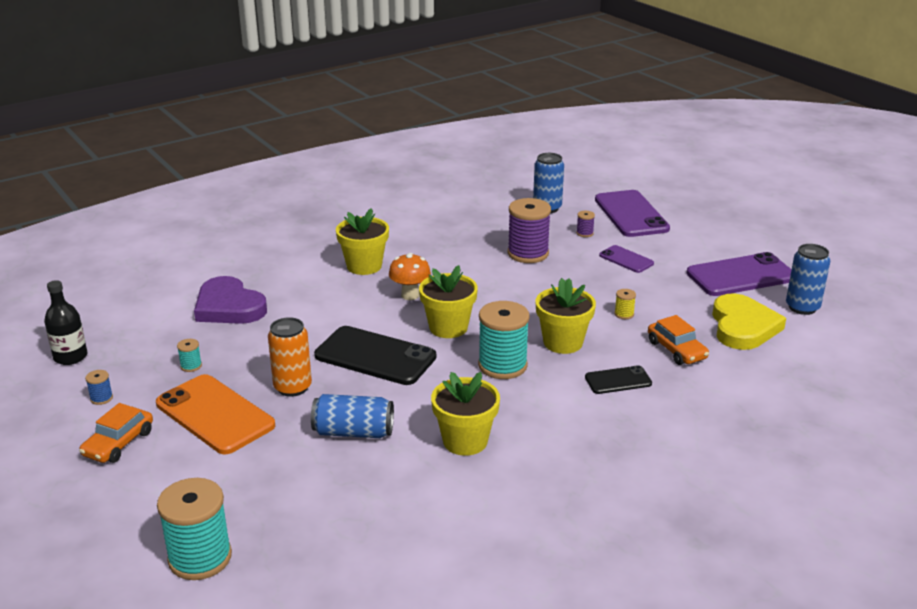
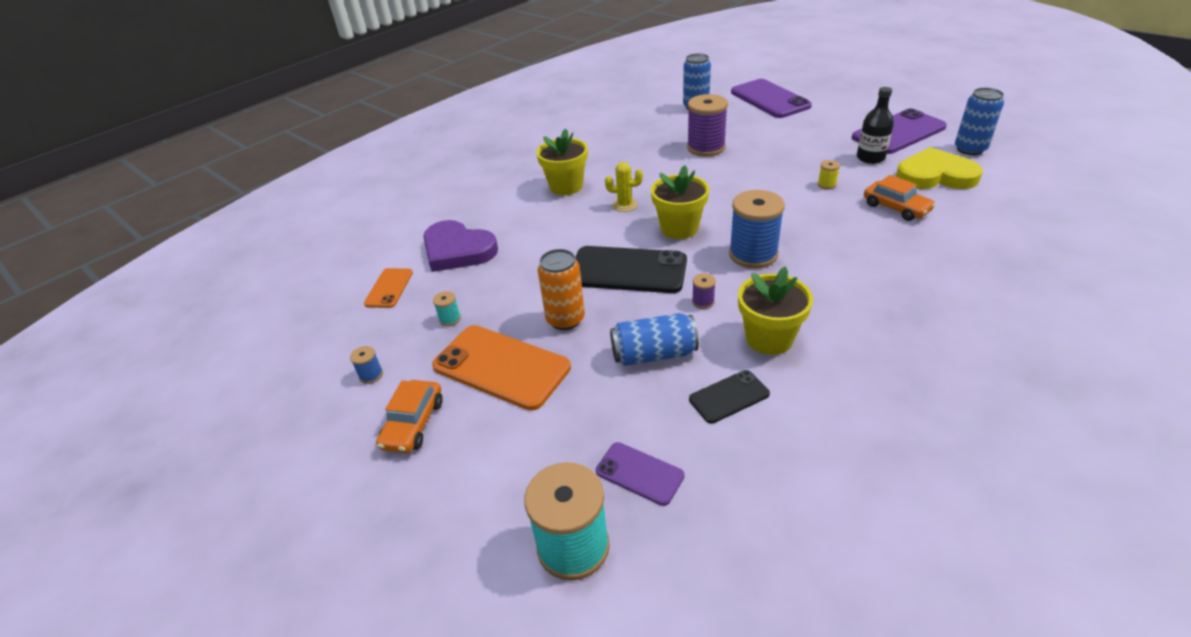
camera: 10 degrees left, 10 degrees up
(70, 357) = (317, 336): black bottle -> black bottle (870, 158)
(150, 328) = (389, 288): none -> orange phone
(410, 295) = (625, 205): orange mushroom -> yellow cactus
(502, 365) = (753, 254): turquoise spool -> blue spool
(563, 342) = (792, 221): yellow flower pot -> none
(584, 233) = (742, 122): purple spool -> purple spool (703, 302)
(618, 380) = (866, 246): black phone -> black phone (729, 396)
(626, 259) = (793, 137): purple phone -> purple phone (639, 473)
(743, 326) = (935, 175): yellow heart -> yellow heart turned 75 degrees counterclockwise

